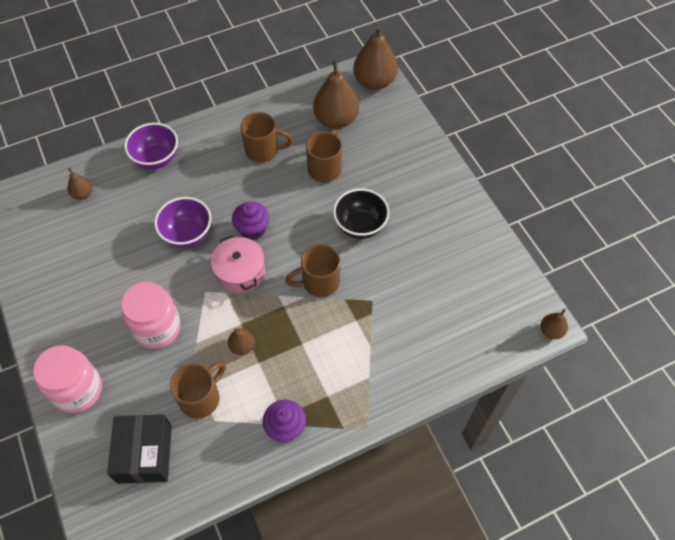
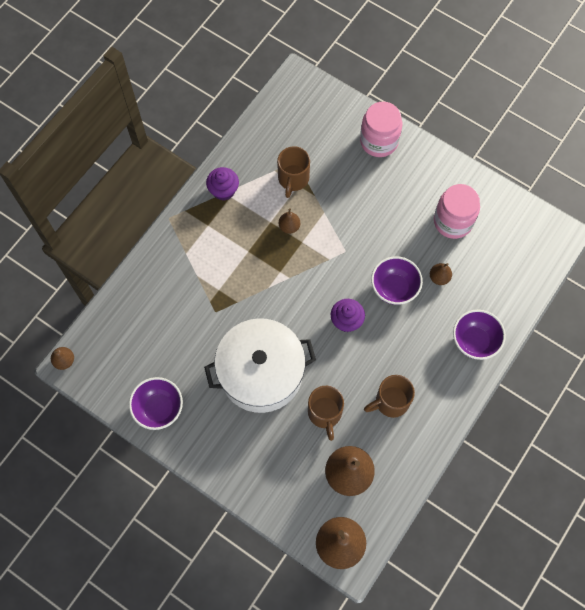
camera: 150 degrees right, 10 degrees up
(83, 194) = (504, 276): brown pear -> brown pear (439, 277)
(145, 454) = (304, 129): black box -> none
(157, 328) = (359, 207): pink jar -> pink jar (453, 221)
(240, 272) = (330, 280): pink pot -> none
(319, 282) = (264, 305): brown mug -> none
(360, 226) = (261, 372): black bowl -> white pot
(473, 242) = (159, 409): none -> purple bowl

